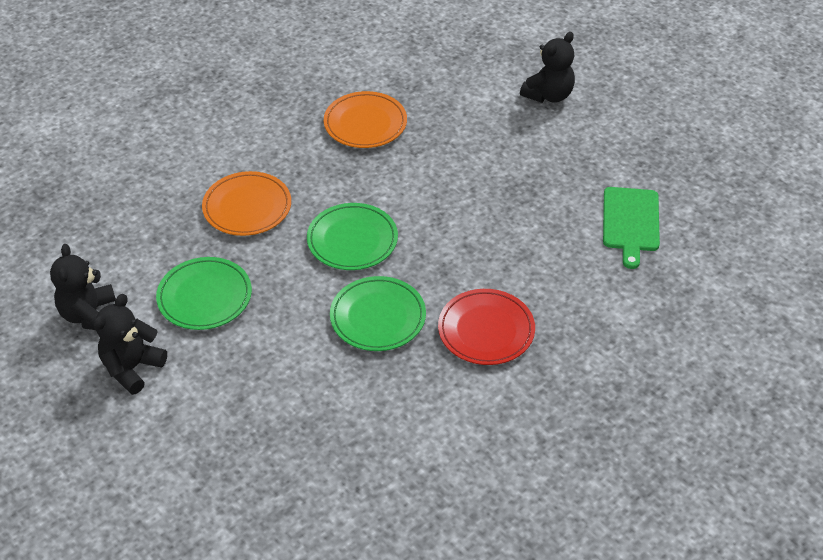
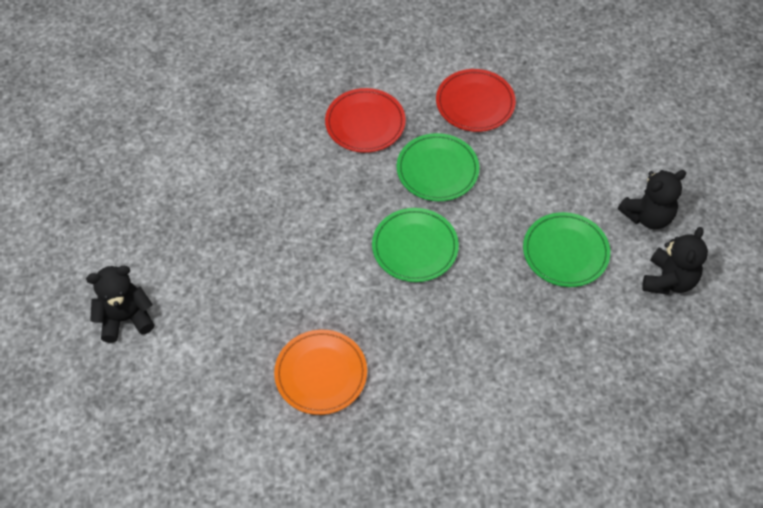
camera: 150 degrees left, 10 degrees up
(247, 207) = (487, 327): orange plate -> none
(384, 407) = (475, 103): none -> red plate
(630, 222) = (183, 155): green cutting board -> none

